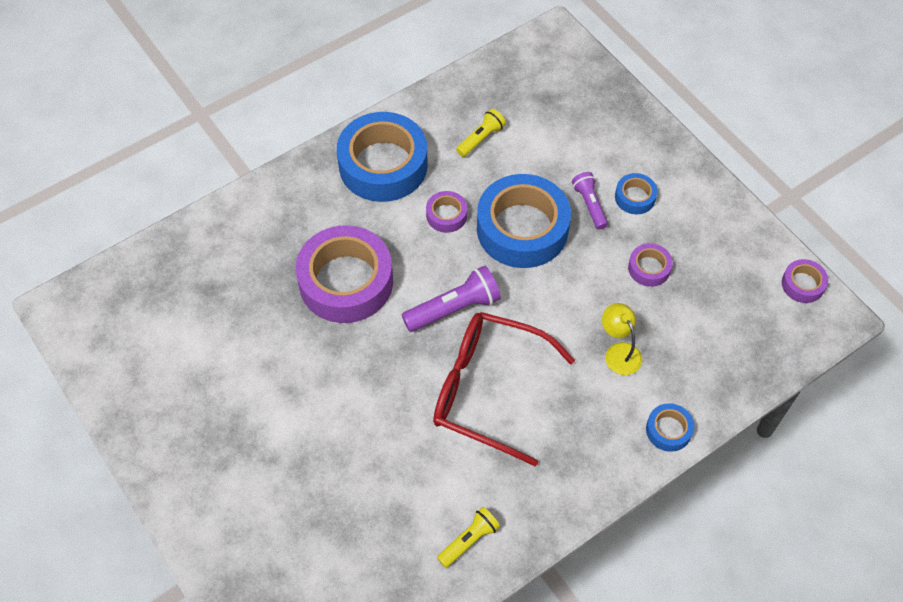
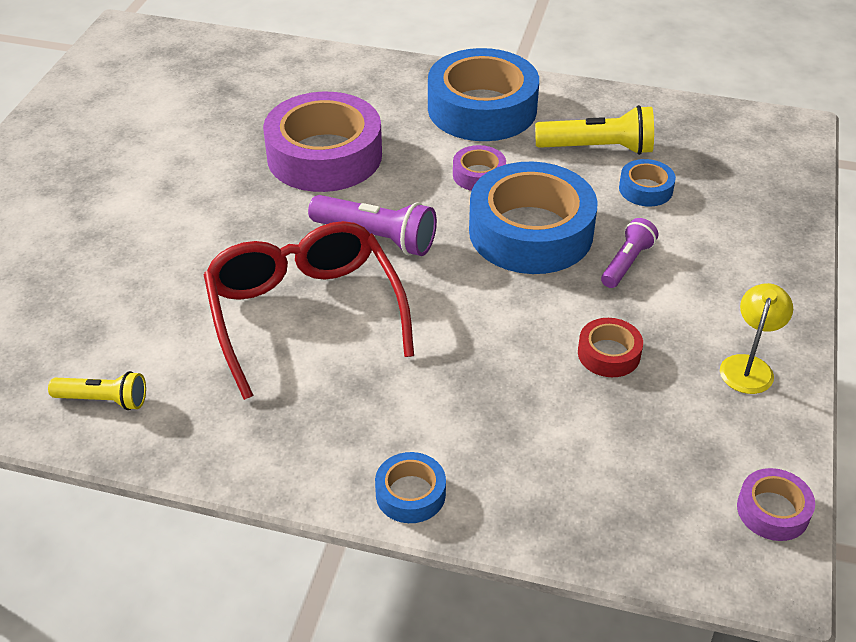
camera: 50 degrees right, 15 degrees down
(481, 138) = (598, 148): yellow flashlight -> yellow flashlight, size x1.58
(619, 352) = (468, 390): yellow lamp -> yellow lamp (749, 366)
(635, 197) = (685, 291): blue tape -> blue tape (645, 189)
(649, 268) = (608, 354): purple tape -> red tape

